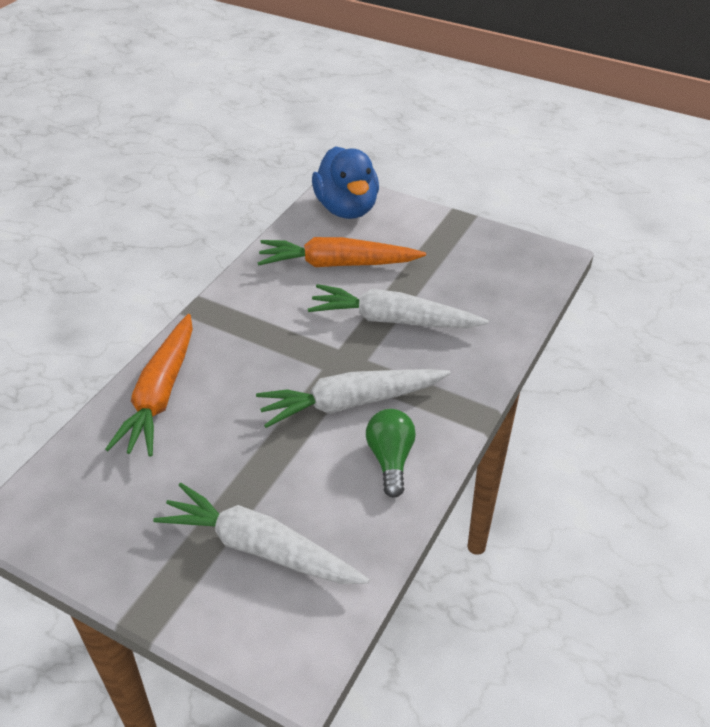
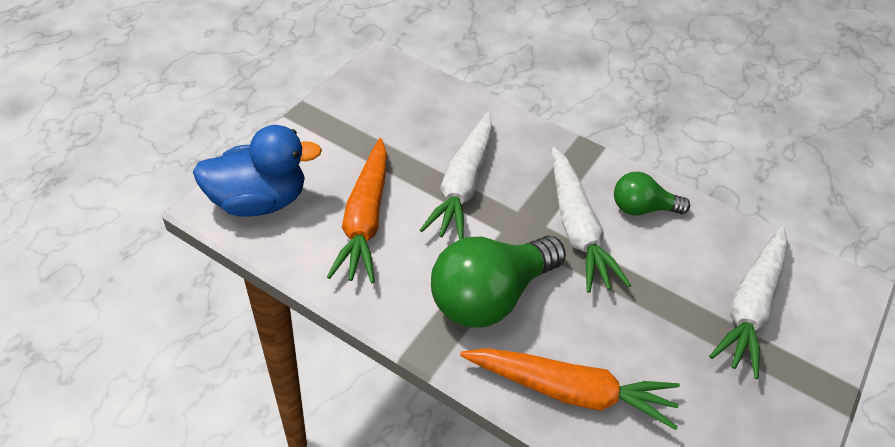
camera: 90 degrees left, 5 degrees up
(260, 343) = (490, 296): none -> green light bulb

